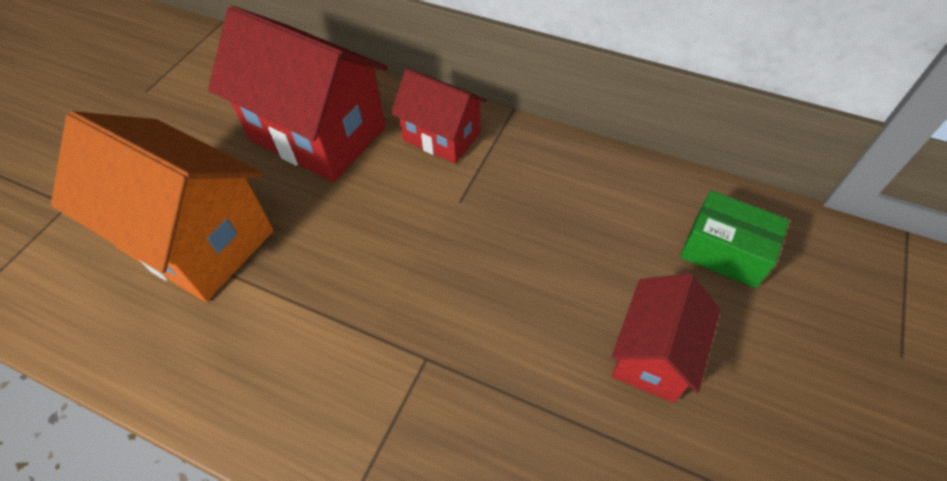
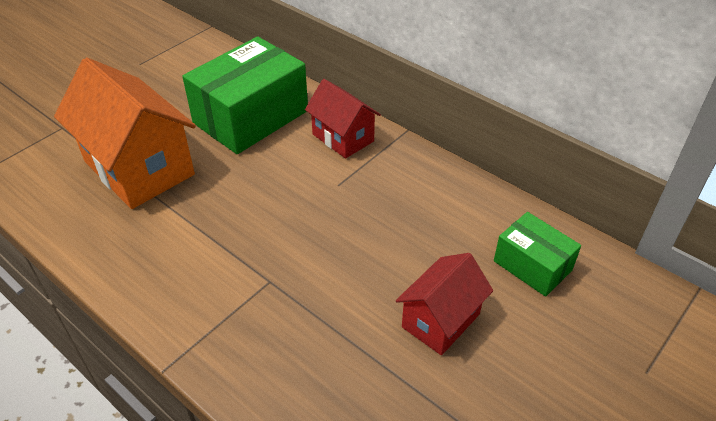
camera: 15 degrees right, 10 degrees down
(317, 134) = (251, 117): red house -> green box

